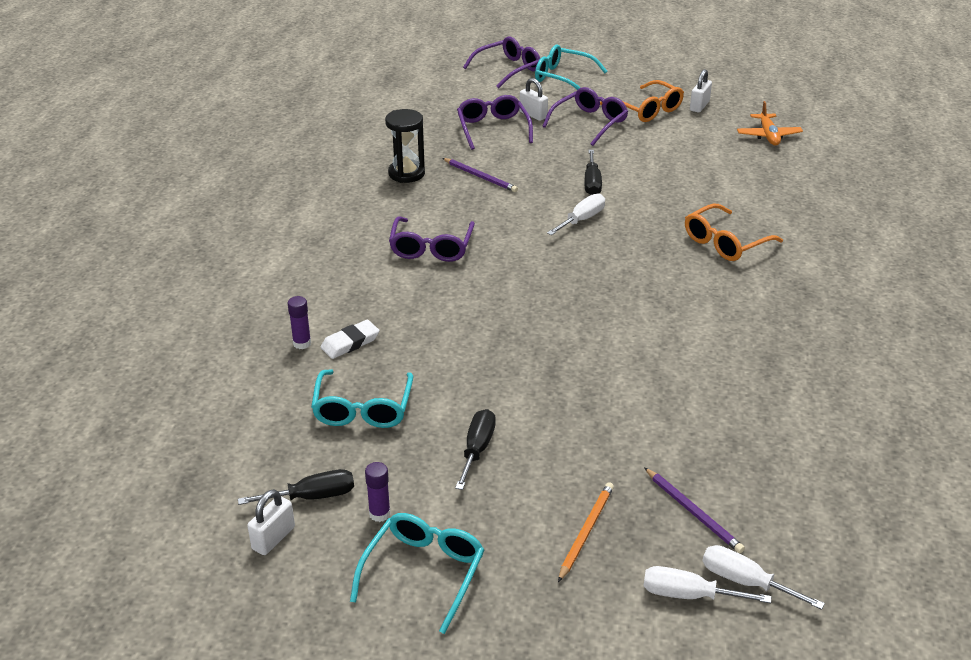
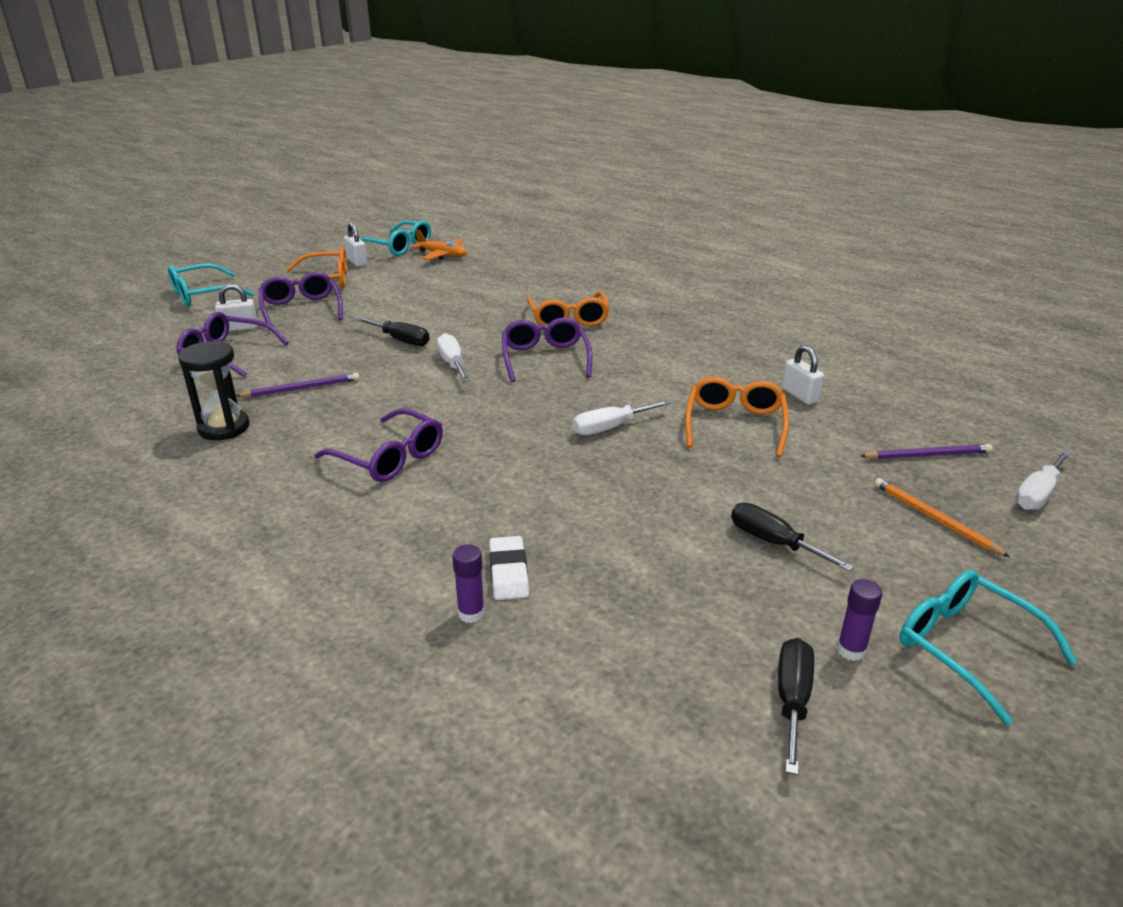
camera: 60 degrees left, 5 degrees down
(273, 538) = (860, 765): white padlock -> white padlock (800, 395)
(363, 409) = (646, 602): turquoise glasses -> turquoise glasses (398, 247)
(508, 69) = (134, 313): purple glasses -> purple glasses (545, 358)
(633, 386) = (735, 424): none -> orange glasses
(745, 581) = (1026, 462): white screwdriver -> white screwdriver (610, 428)

